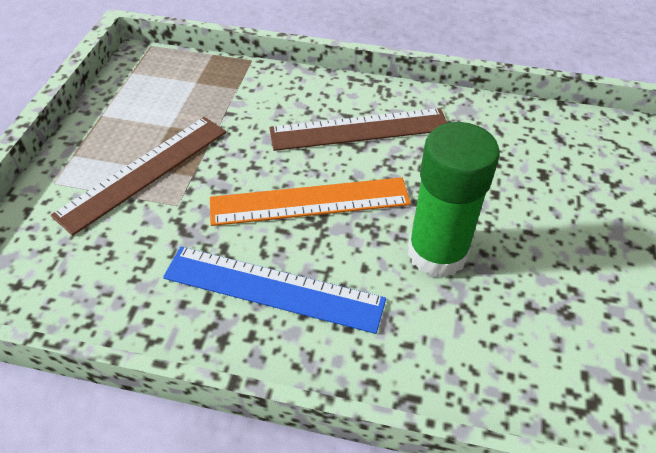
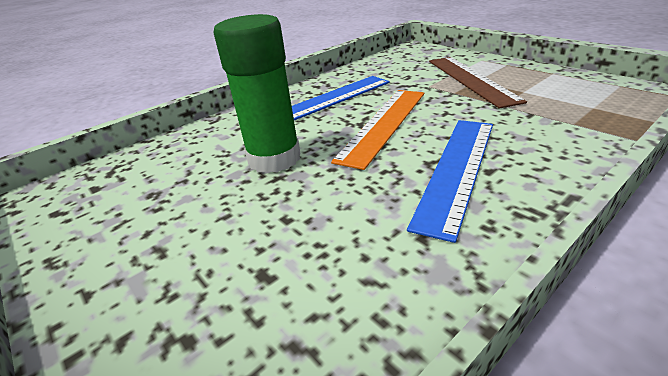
camera: 130 degrees right, 15 degrees down
(359, 129) = (457, 169): brown ruler -> blue ruler

